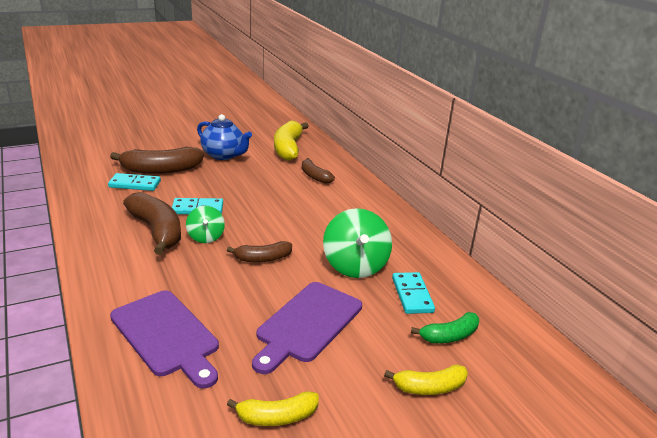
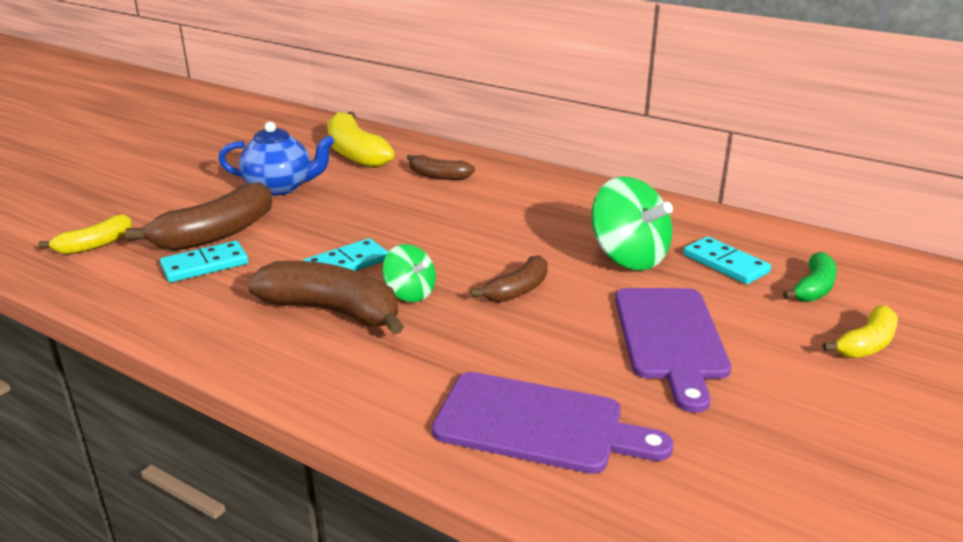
camera: 30 degrees left, 0 degrees up
(277, 417) = (782, 445): yellow banana -> yellow banana (95, 245)

